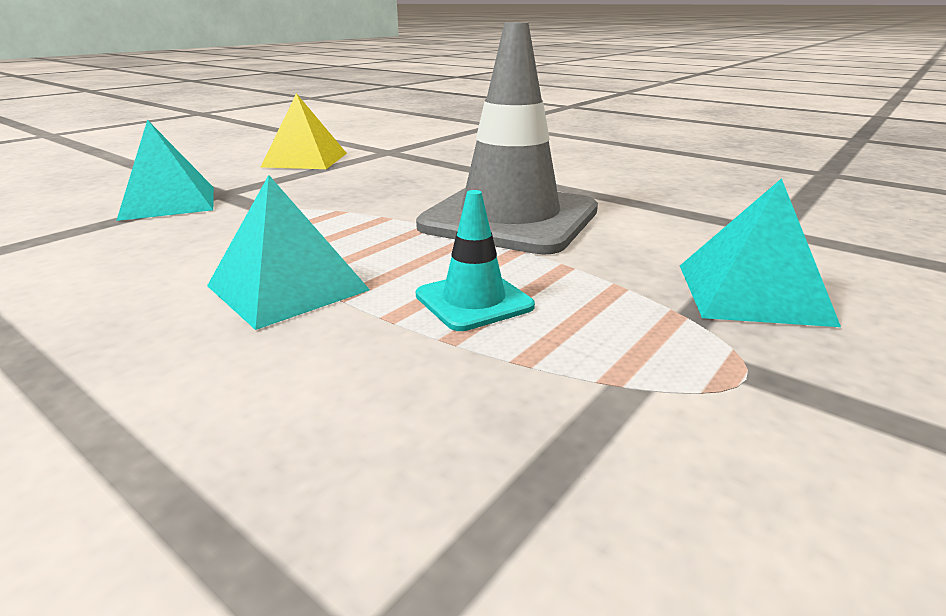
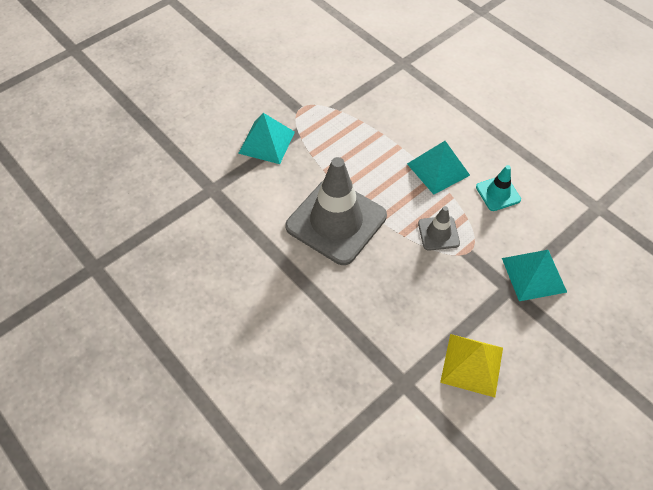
camera: 170 degrees left, 30 degrees up
(317, 221) = (438, 233): none -> grey traffic cone
(474, 301) = (368, 151): turquoise traffic cone -> turquoise traffic cone (498, 193)

